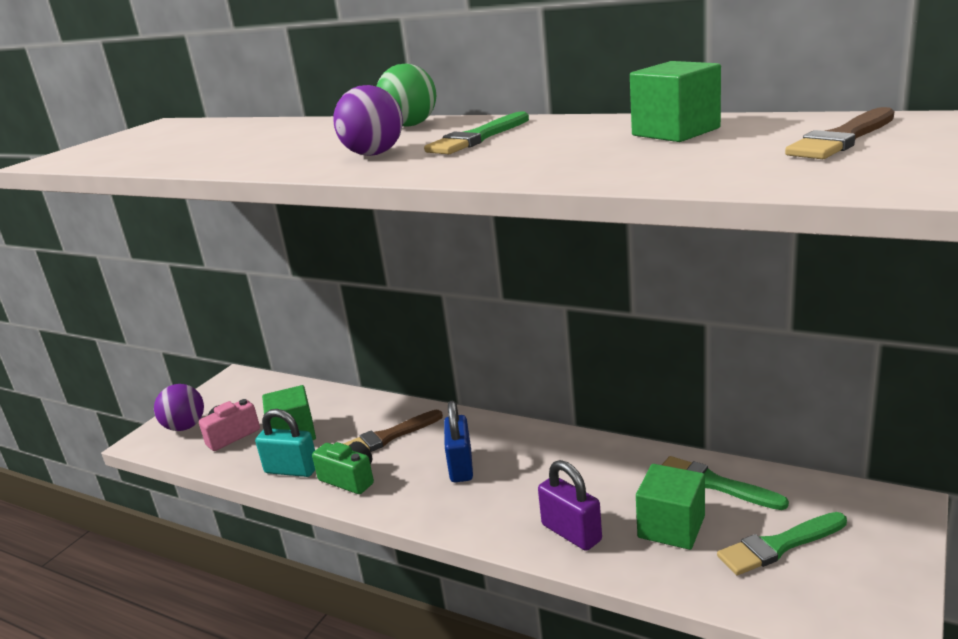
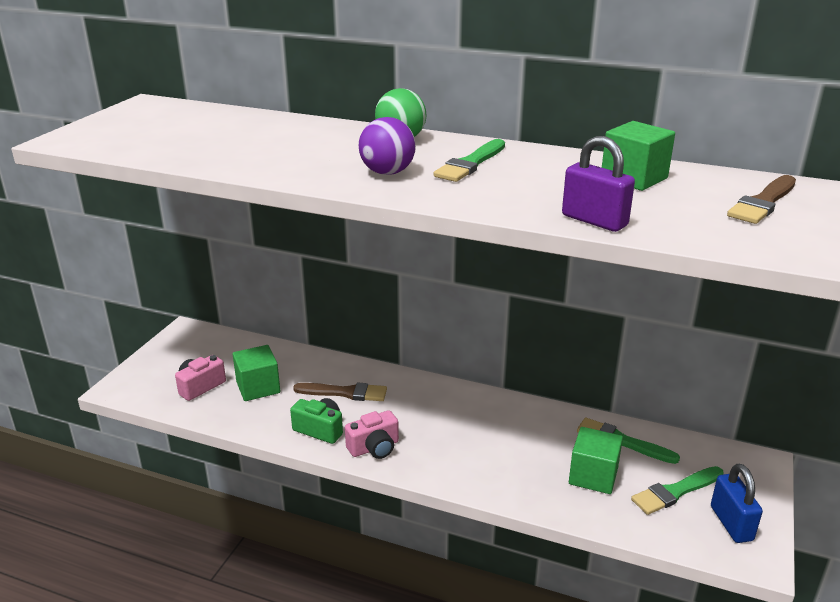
camera: 10 degrees left, 5 degrees up
(185, 427) = (153, 376): purple ball -> none
(291, 470) = (265, 420): turquoise padlock -> none
(388, 437) = (345, 393): brown brush -> brown brush turned 135 degrees counterclockwise
(407, 498) = (374, 448): none -> pink camera
(461, 466) = (414, 421): blue padlock -> blue padlock (731, 523)
(571, 533) = (516, 479): purple padlock -> purple padlock (594, 221)

